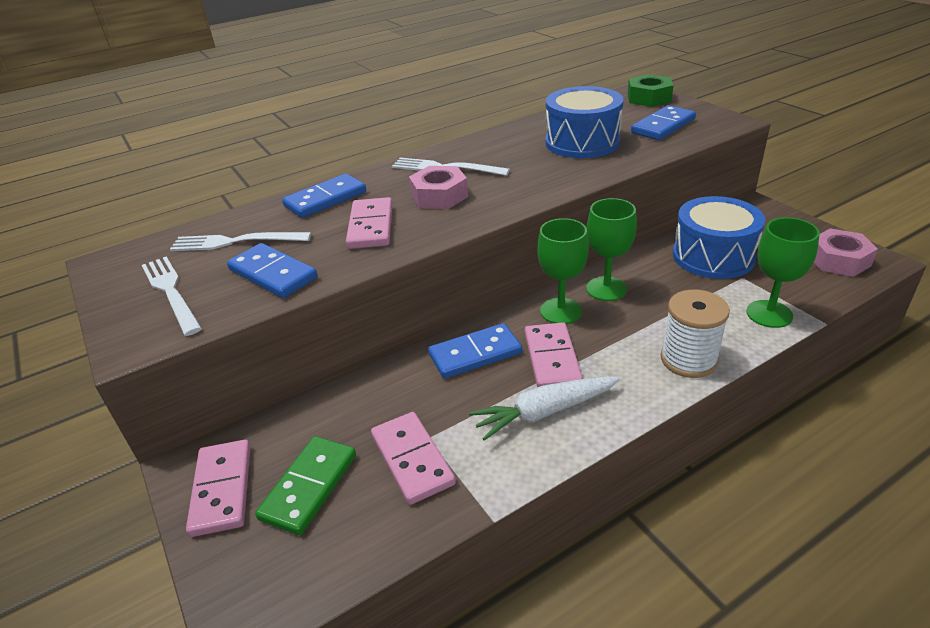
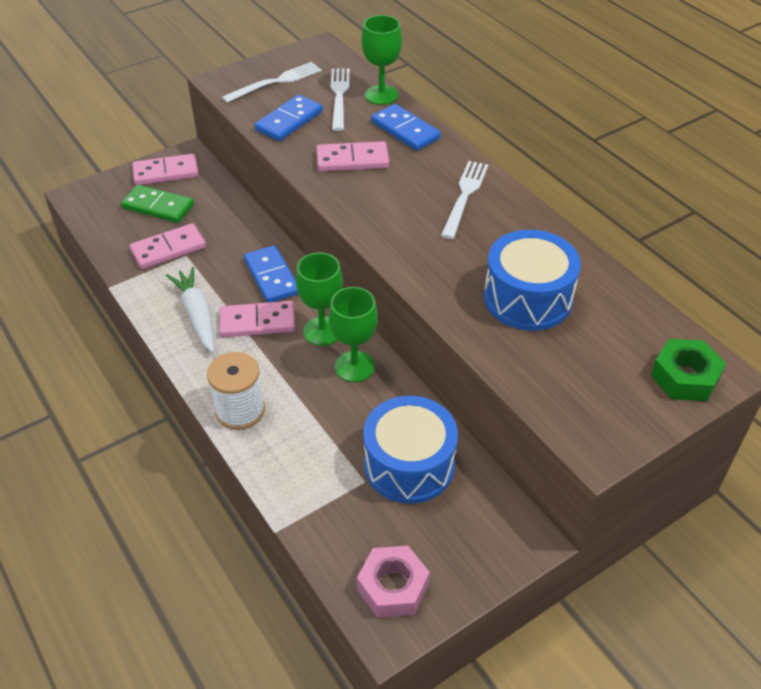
camera: 85 degrees right, 10 degrees up
(439, 196) = (404, 195): pink nut -> none
(663, 126) = (579, 376): blue domino -> none
(769, 314) = (297, 488): green goblet -> green goblet (381, 95)

